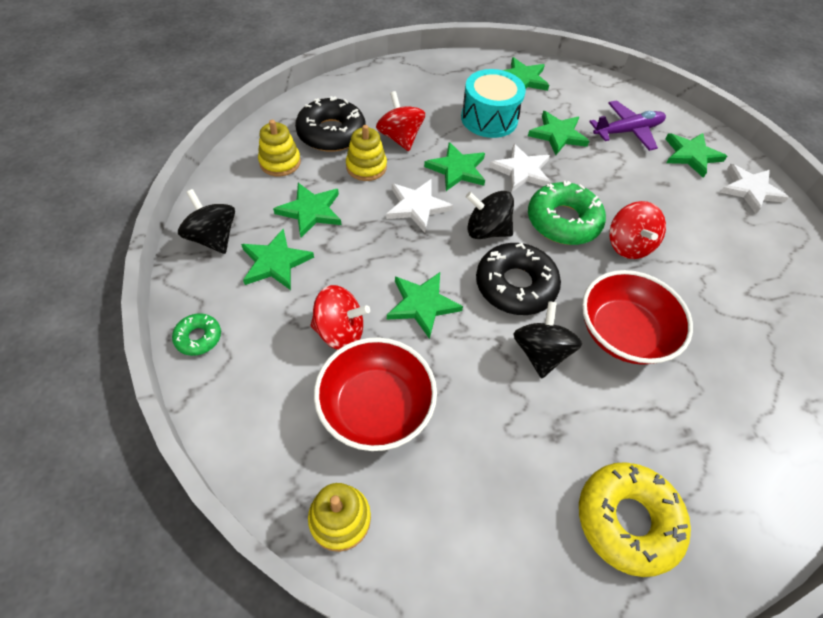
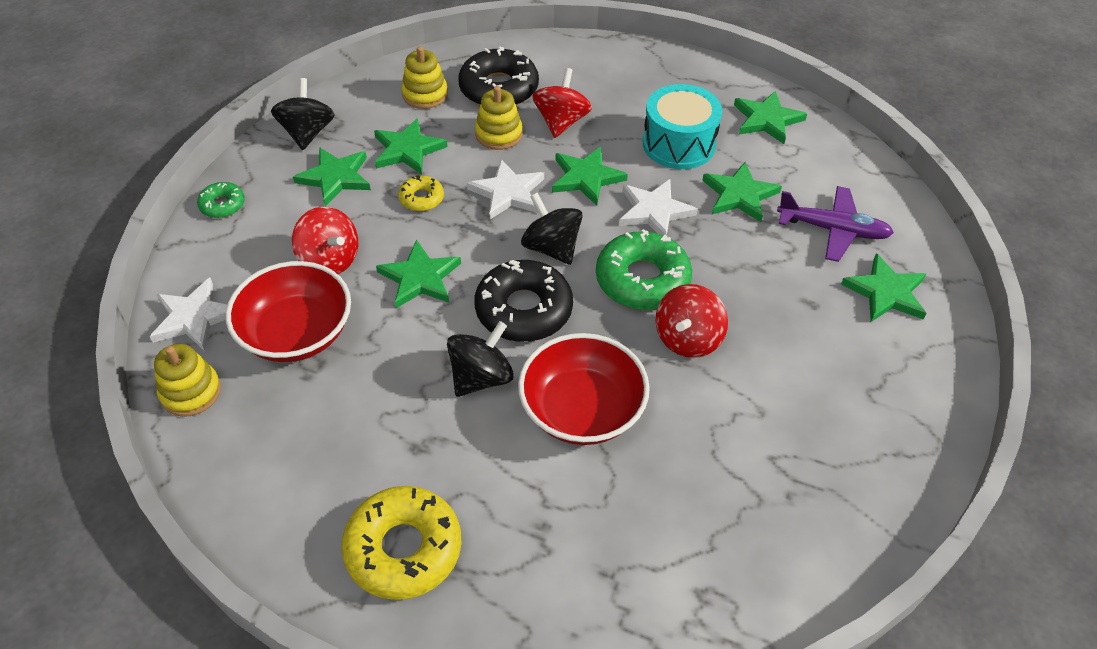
camera: 40 degrees right, 5 degrees down
(360, 243) = (421, 198): none -> yellow donut
(750, 190) = (918, 365): white star -> white star (194, 317)

